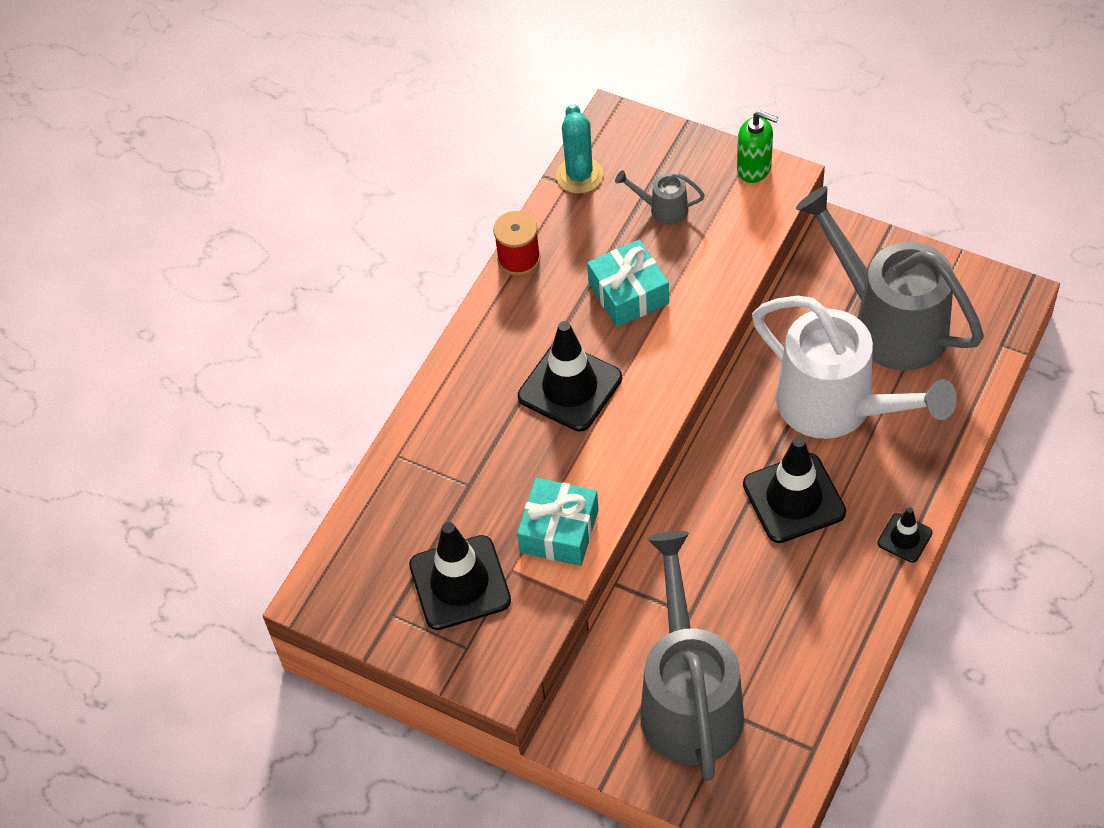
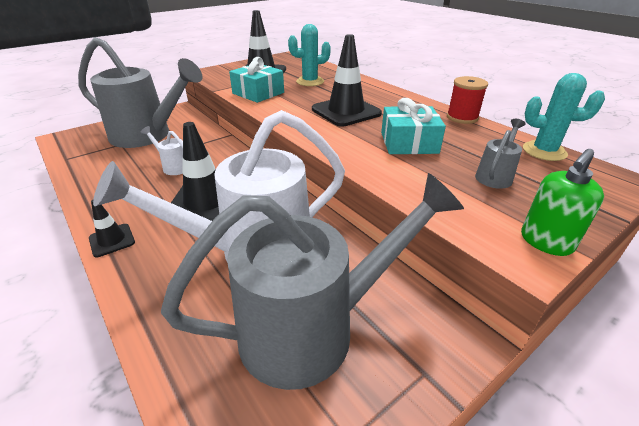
camera: 110 degrees right, 20 degrees down
(467, 486) = (310, 82): none -> turquoise cactus
(747, 590) = (173, 166): none -> white watering can

